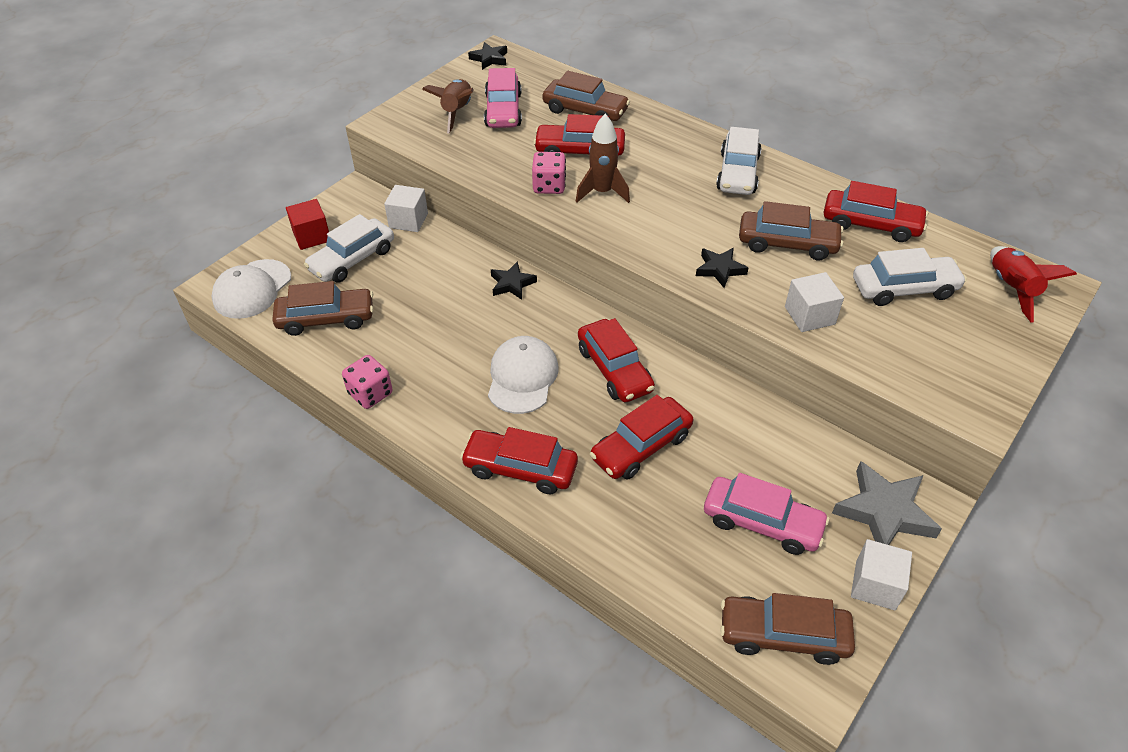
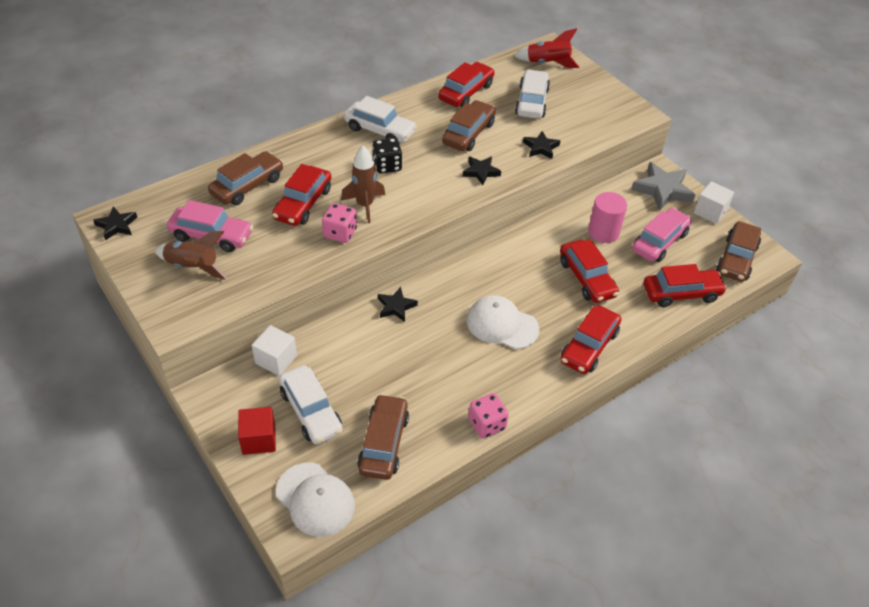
camera: 75 degrees left, 0 degrees up
(614, 369) = (512, 272): red car -> red car (681, 293)
(679, 193) = (387, 166): none -> black dice
(742, 451) = (603, 232): none -> pink cylinder
(809, 315) = (541, 147): white cube -> black star

